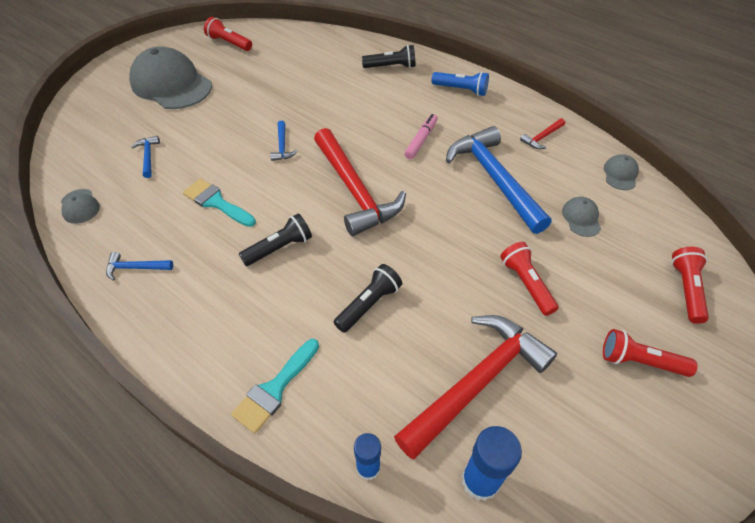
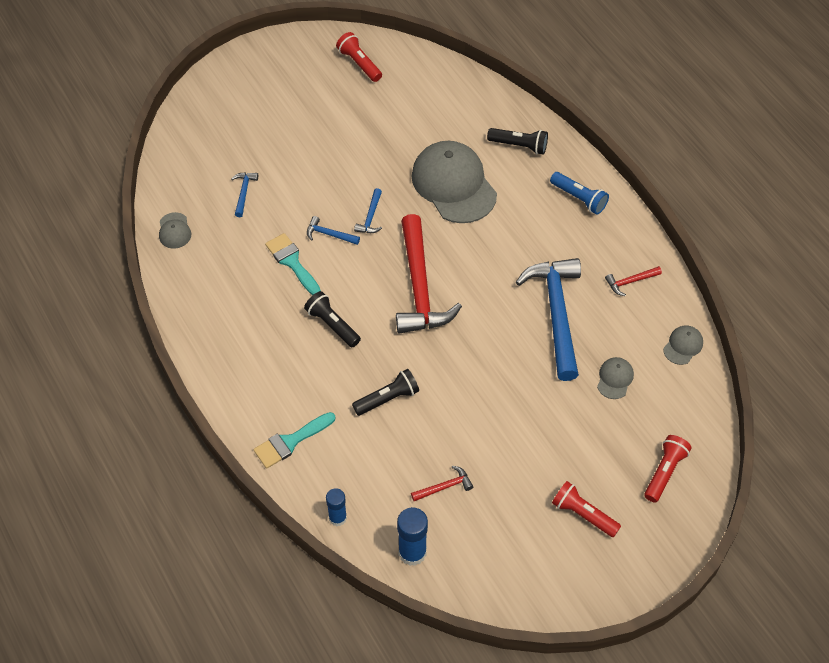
camera: 20 degrees right, 5 degrees up
(136, 268) = (210, 306): blue hammer -> blue hammer (329, 234)
(171, 84) = (285, 107): grey cap -> grey cap (453, 184)
(279, 248) = (332, 325): black flashlight -> black flashlight turned 120 degrees counterclockwise
(421, 140) = (507, 249): pink marker -> none
(476, 382) = (444, 487): red hammer -> red hammer, size x0.42
(526, 284) = (528, 423): red flashlight -> none

